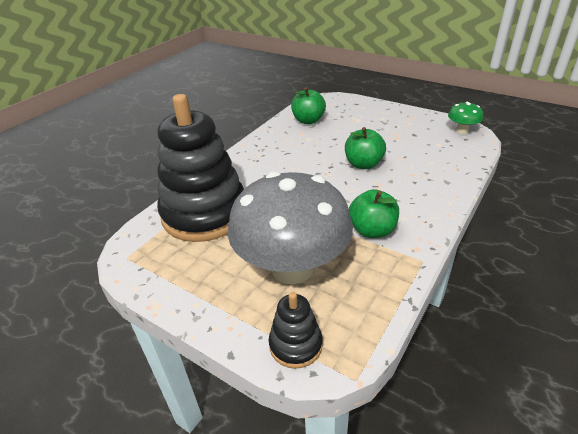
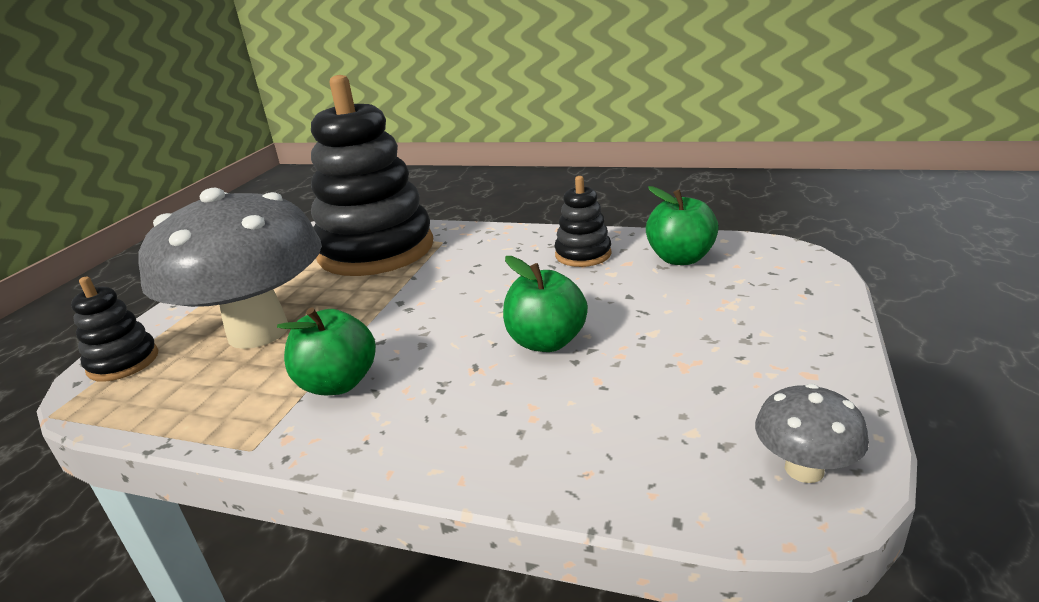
camera: 75 degrees right, 10 degrees down
(282, 142) = (583, 254): none -> black stacking toy
(462, 131) = (804, 469): green mushroom -> grey mushroom

